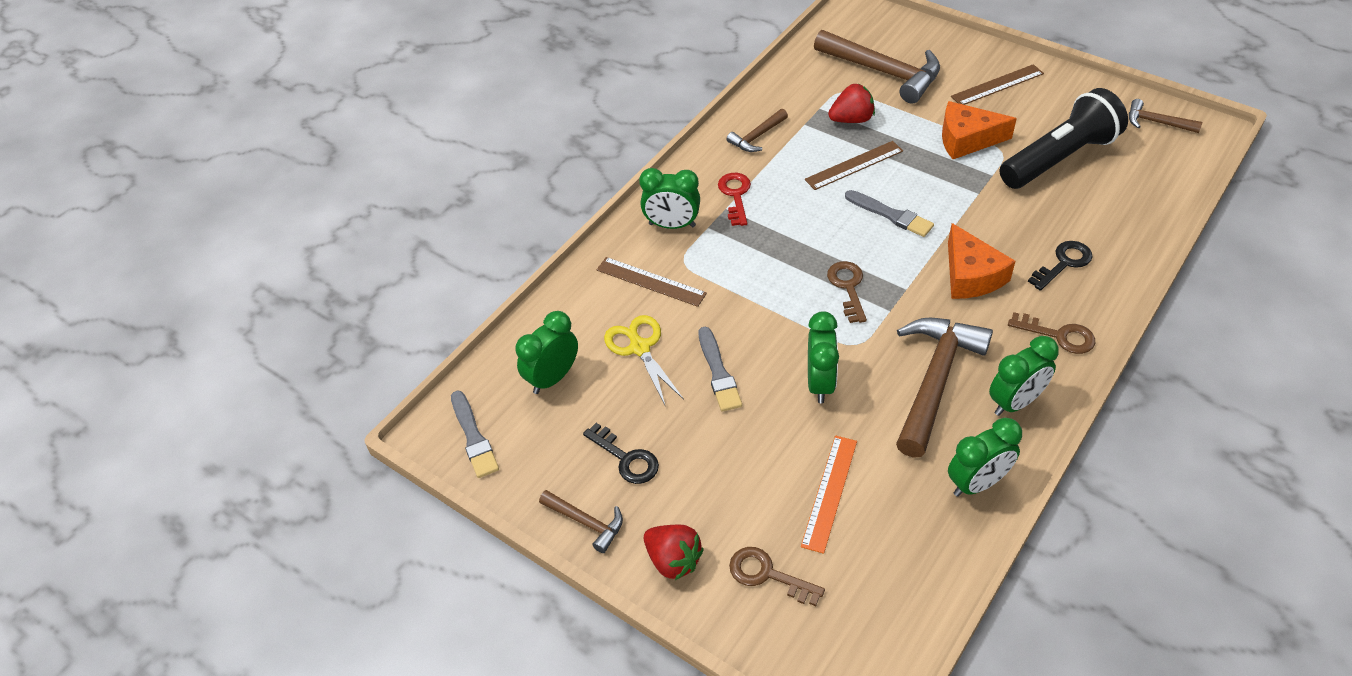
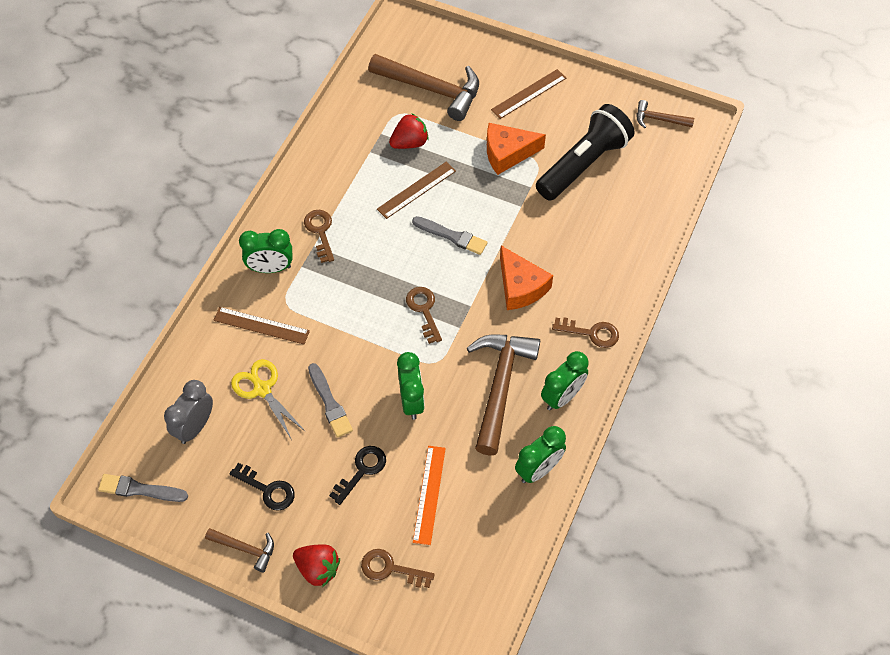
camera: 15 degrees left, 10 degrees up
(473, 437) = (140, 489): grey brush -> grey brush turned 135 degrees clockwise
(553, 378) = (195, 427): green clock -> grey clock
(735, 195) = (320, 232): red key -> brown key
(757, 137) = (330, 169): brown hammer -> none
(1064, 263) = (592, 266): black key -> black key (362, 470)

